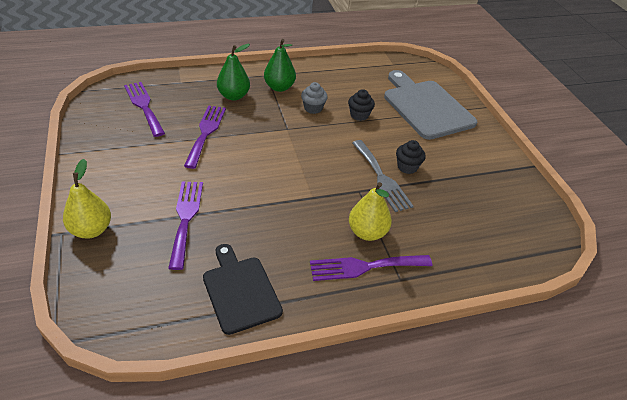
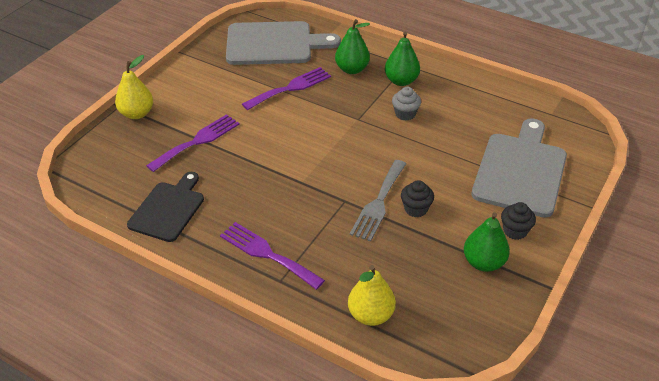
camera: 50 degrees right, 0 degrees up
(144, 106) = (274, 44): purple fork -> grey cutting board
(359, 115) = (439, 142): black cupcake -> black cupcake (515, 231)
(367, 232) = (304, 233): yellow pear -> yellow pear (370, 315)
(486, 175) = (483, 262): none -> green pear

